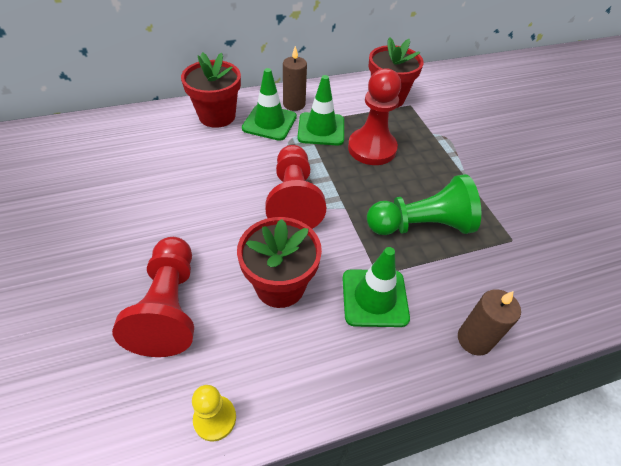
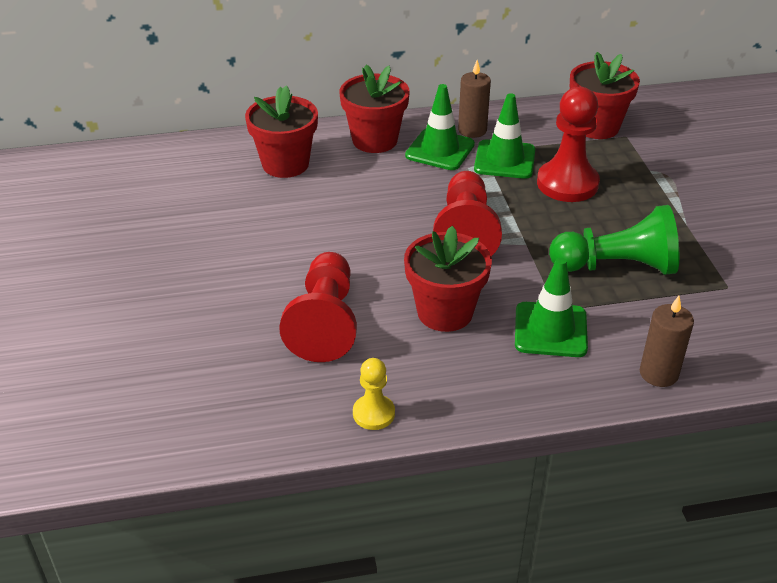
camera: 10 degrees right, 10 degrees down
(142, 141) = (285, 164): none -> red flower pot

